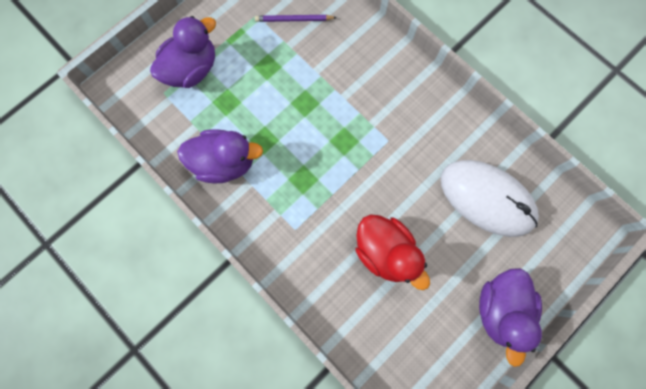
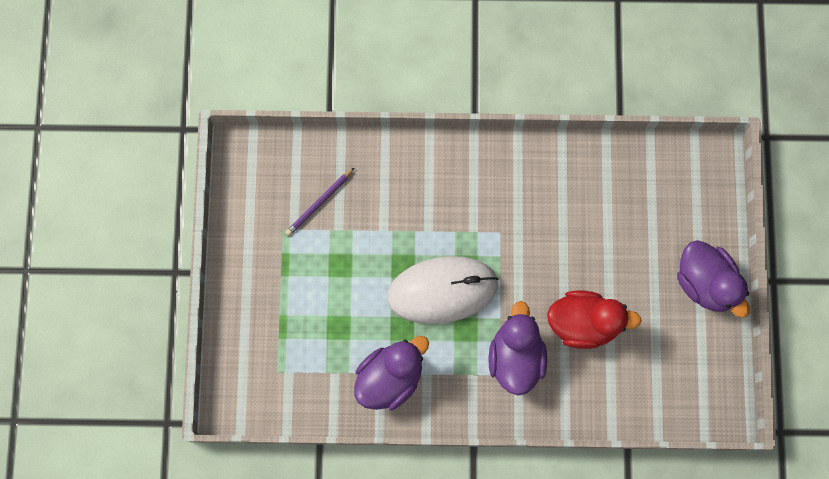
camera: 45 degrees left, 0 degrees up
(192, 69) = (280, 328): purple duck -> purple duck (515, 357)
(487, 198) = (618, 206): white mouse -> white mouse (442, 290)

